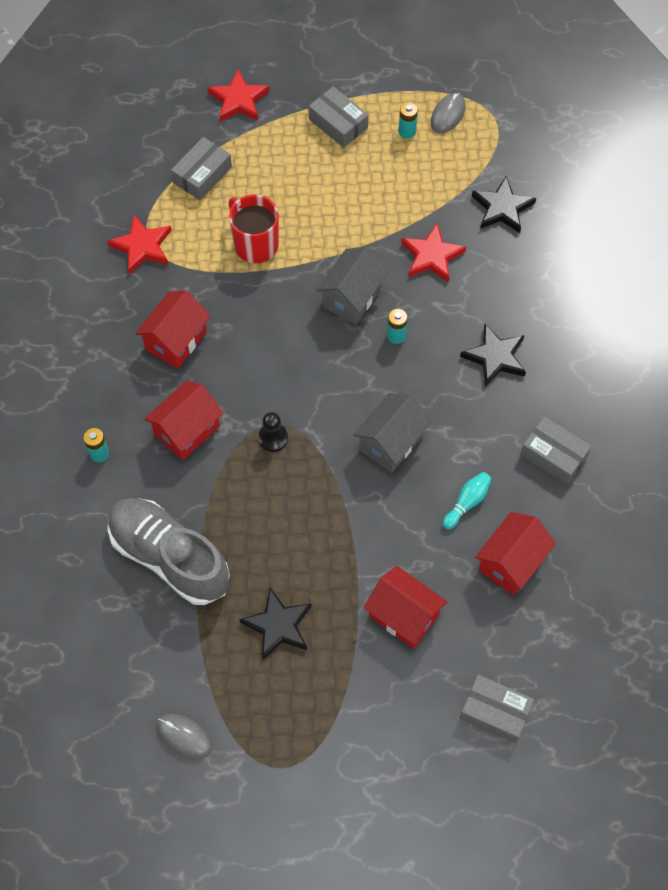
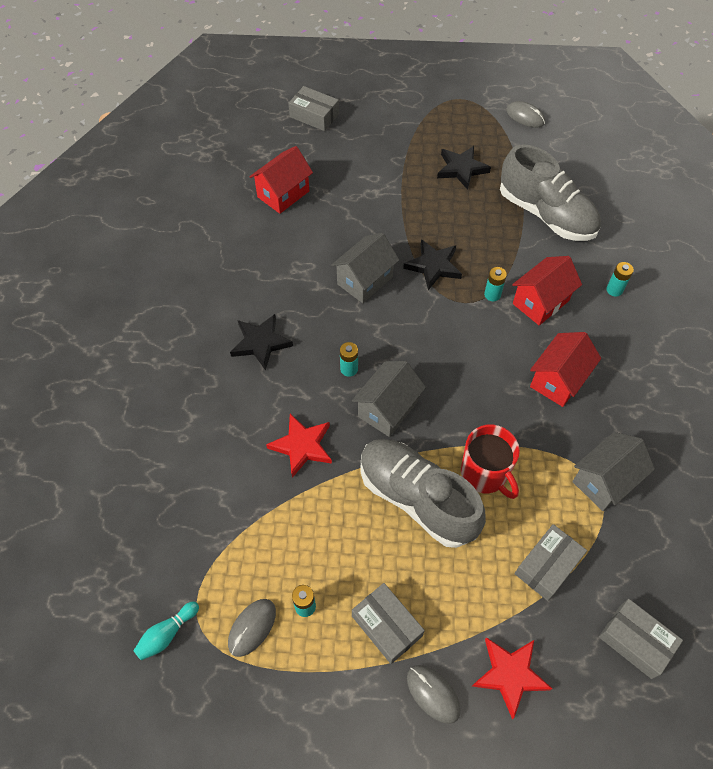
camera: 175 degrees left, 5 degrees down
(142, 247) = (604, 481): red star -> grey house
(242, 436) = (492, 295): none -> turquoise battery
(273, 438) = (465, 291): black pawn -> none
(299, 84) = (433, 694): none -> grey mouse
(318, 219) = (417, 498): none -> grey shoe
(403, 616) = (369, 168): red house -> none
(467, 502) = (309, 234): turquoise bowling pin -> turquoise bowling pin (167, 634)
(502, 208) = (217, 495): black star -> black star (433, 266)
(554, 455) = (230, 262): grey box -> grey box (635, 641)

